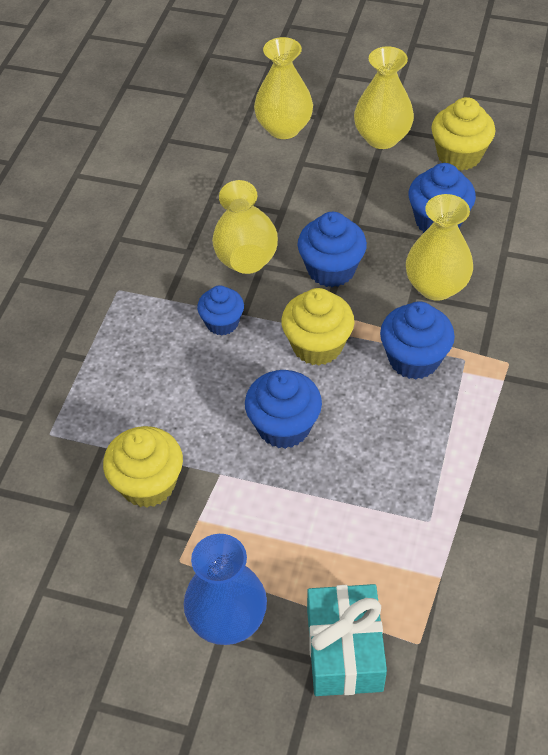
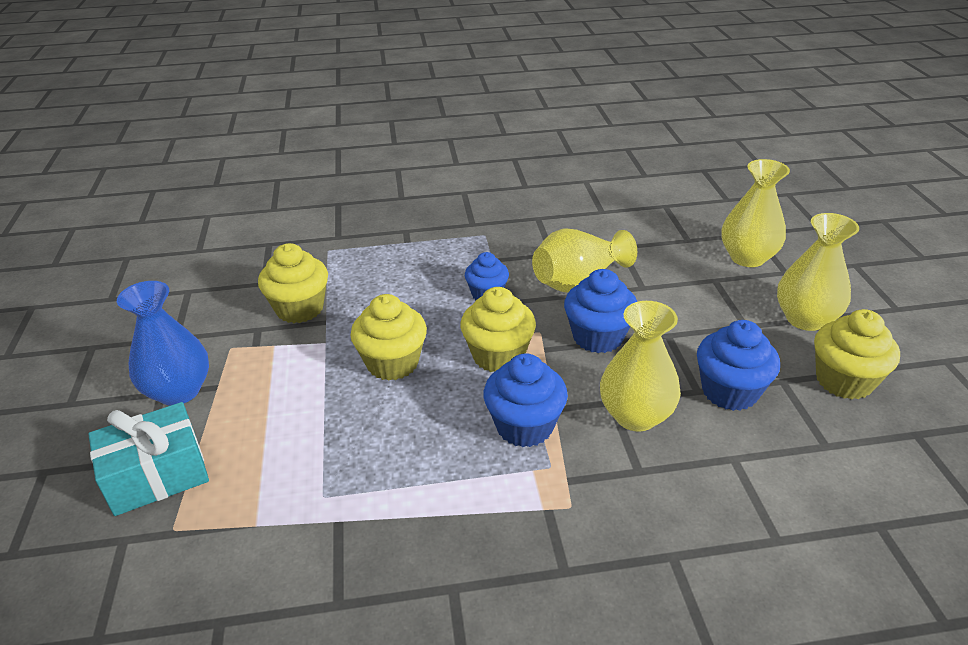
camera: 65 degrees right, 15 degrees down
(284, 427) = (392, 363): blue cupcake -> yellow cupcake

